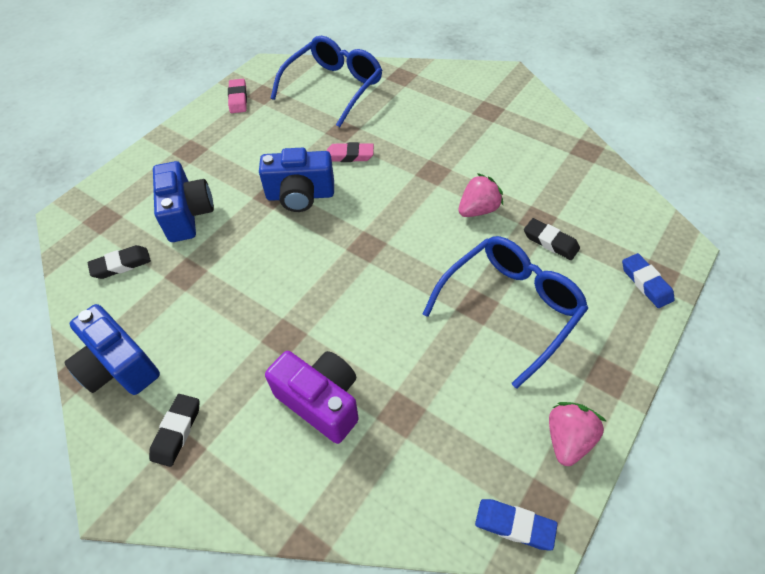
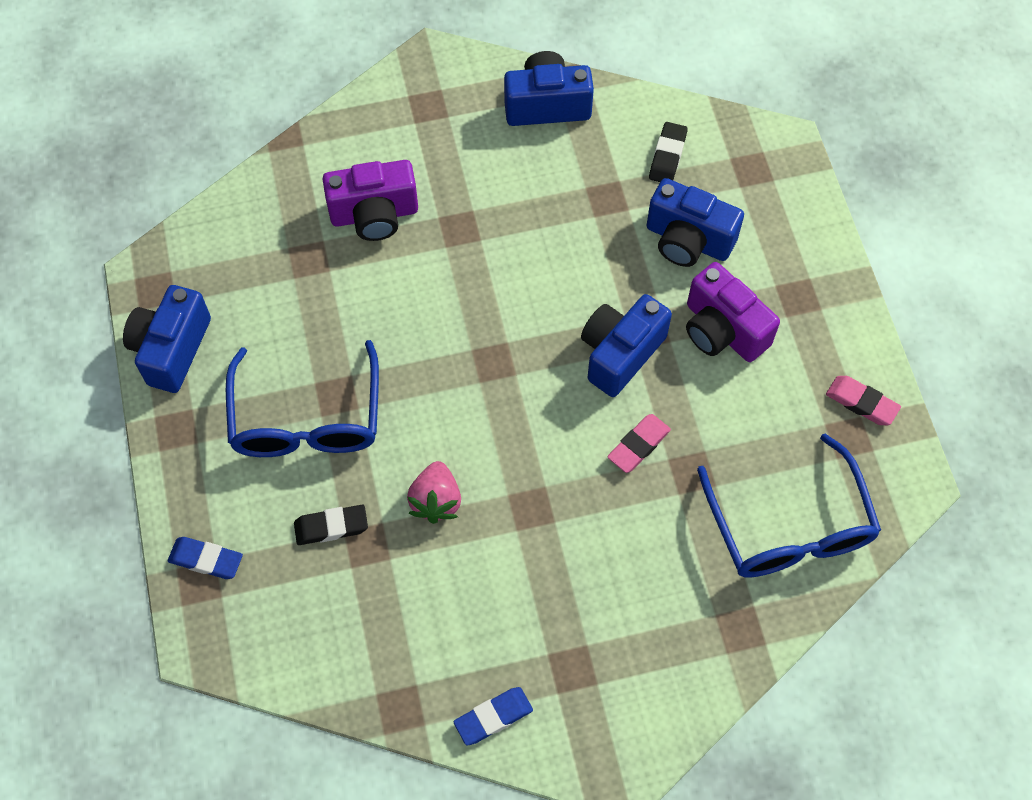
camera: 130 degrees right, 10 degrees up
(177, 431) = (447, 113): black eraser -> none
(241, 166) = (722, 330): none -> purple camera
(514, 525) = (164, 262): blue eraser -> blue eraser (493, 717)
(567, 439) = (172, 349): pink strawberry -> blue camera

